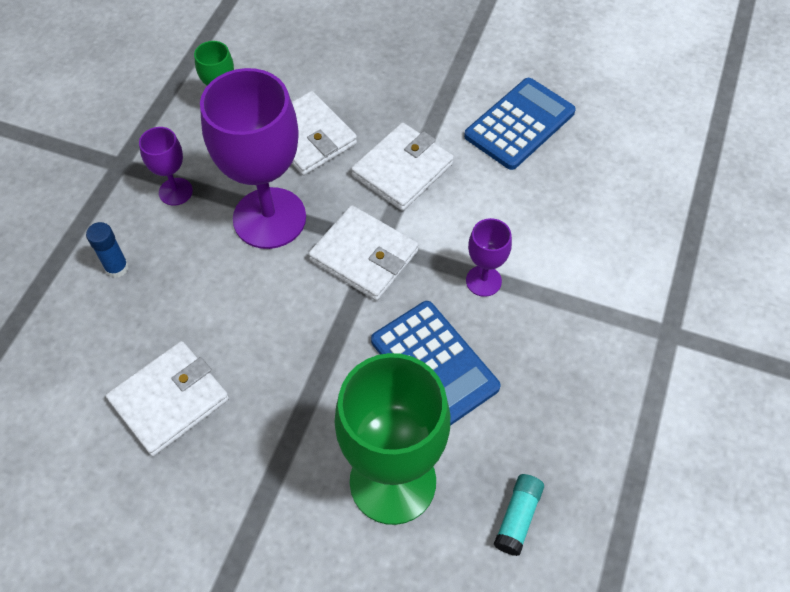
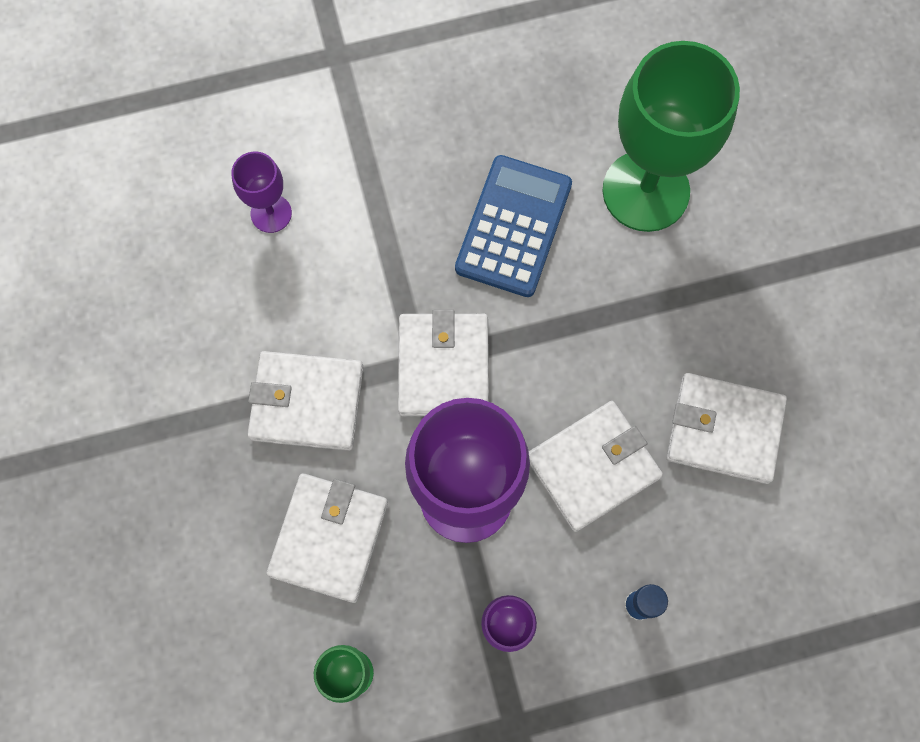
camera: 125 degrees left, 15 degrees up
(221, 299) = (592, 467): none -> white wallet
(483, 281) = (392, 238): purple goblet -> purple goblet (271, 213)
(517, 517) = (601, 82): turquoise glue stick -> none
(519, 124) = (158, 321): blue calculator -> none

